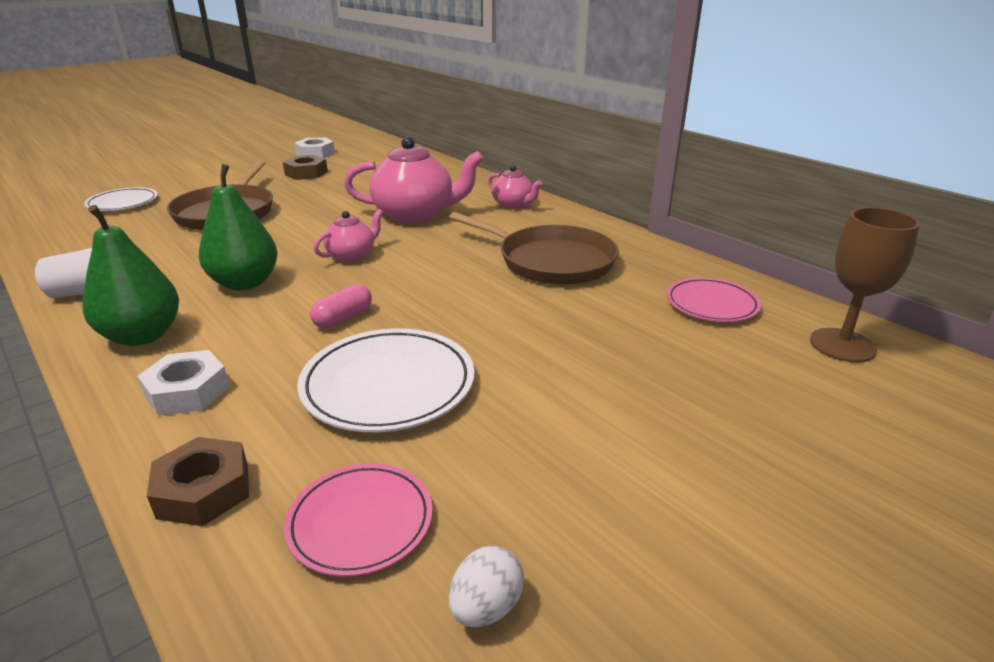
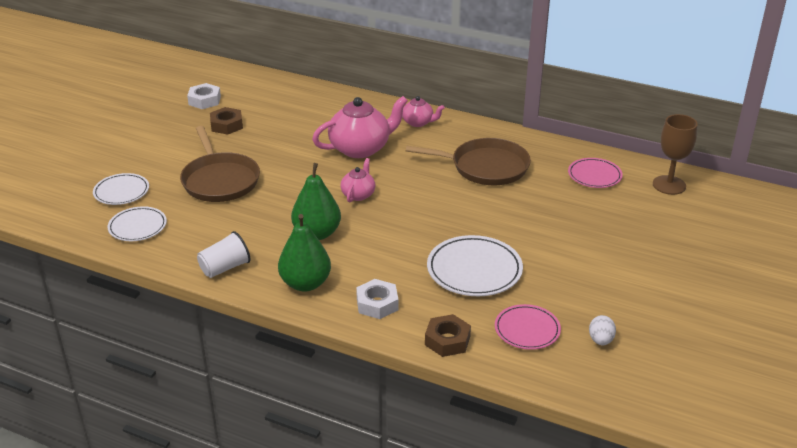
camera: 25 degrees left, 5 degrees up
(81, 233) = (137, 227): none -> white plate
(343, 318) = (406, 240): pink capsule -> none

